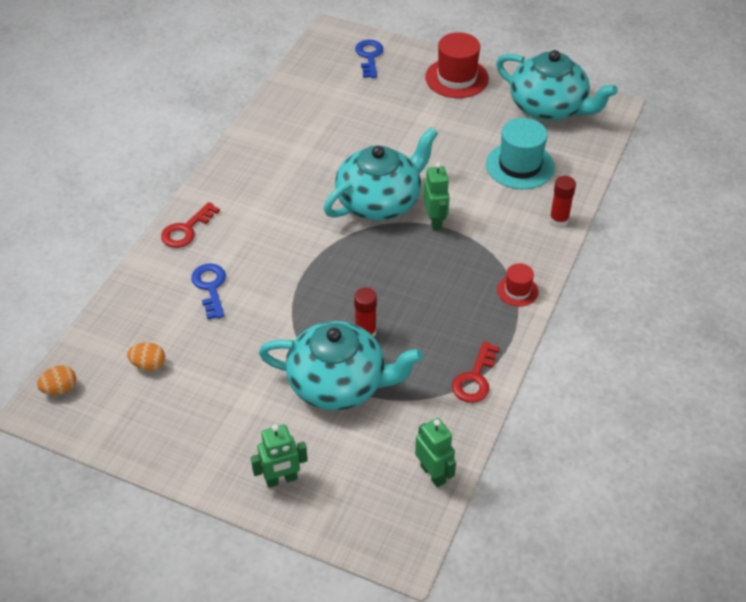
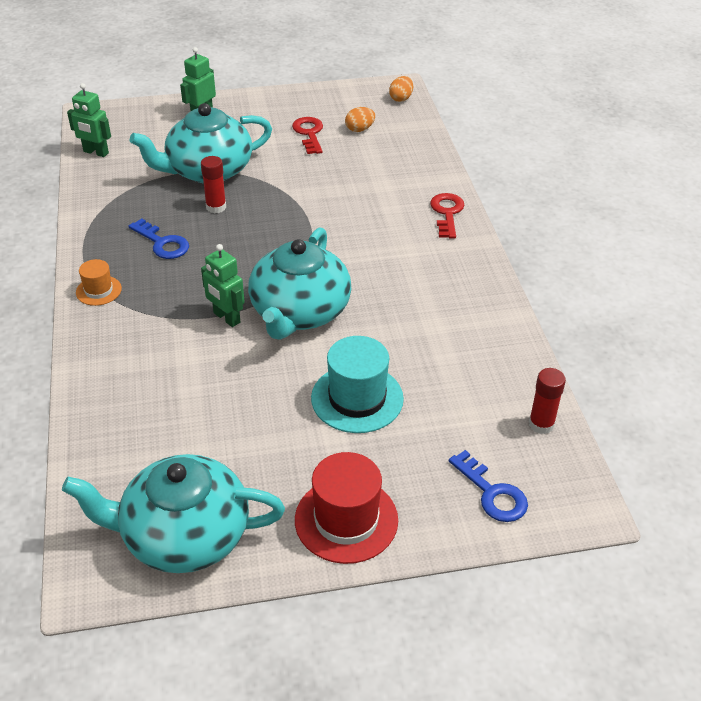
camera: 145 degrees right, 5 degrees down
(210, 287) = (374, 185): blue key -> blue key (162, 243)
(475, 379) = (99, 213): red key -> red key (309, 133)
(517, 291) = (98, 290): red hat -> orange hat
(520, 166) = (173, 424): turquoise hat -> turquoise hat (357, 398)
(559, 220) = (90, 378): red glue stick -> red glue stick (541, 424)

